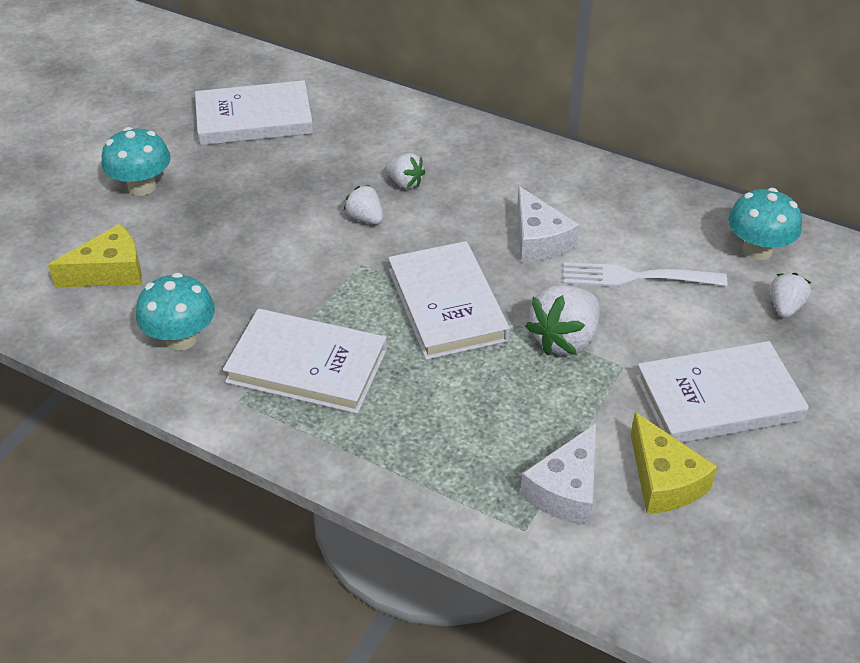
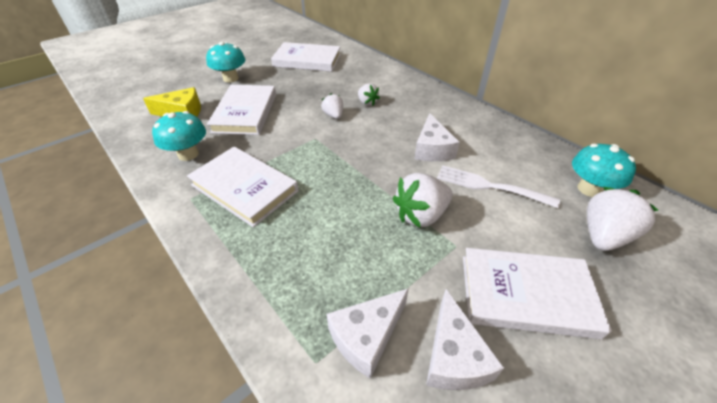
camera: 20 degrees right, 0 degrees up
(447, 305) = (353, 173): white book -> white book (245, 113)
(663, 480) = (453, 356): yellow cheese -> white cheese
(785, 307) = (603, 236): white strawberry -> white strawberry, size x1.74

